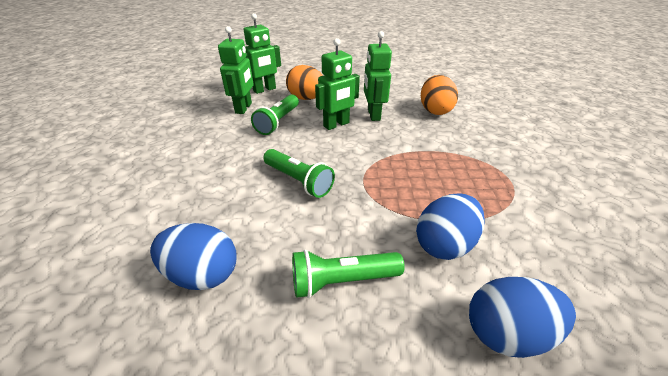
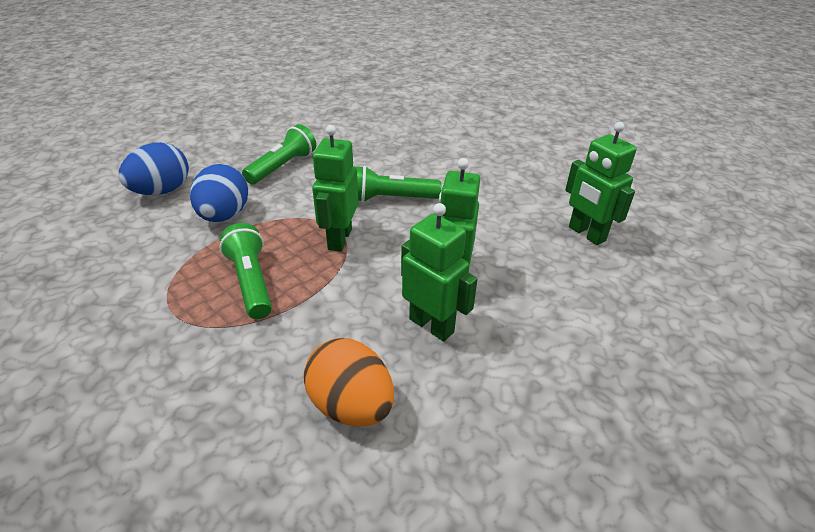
camera: 135 degrees right, 0 degrees up
(203, 274) = (366, 135): blue egg -> none
(264, 90) = (636, 277): green robot -> green robot (339, 239)
(278, 122) = (516, 240): green flashlight -> green flashlight (251, 282)
(306, 98) = (560, 297): orange egg -> none

